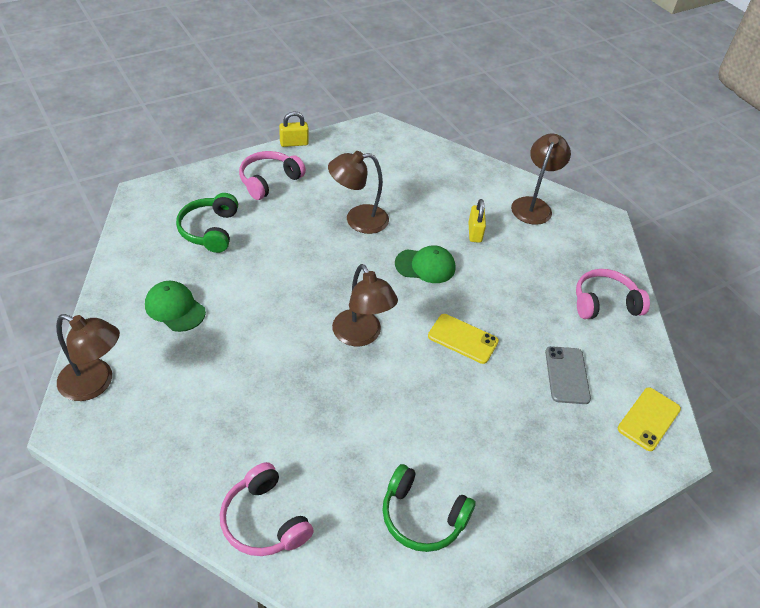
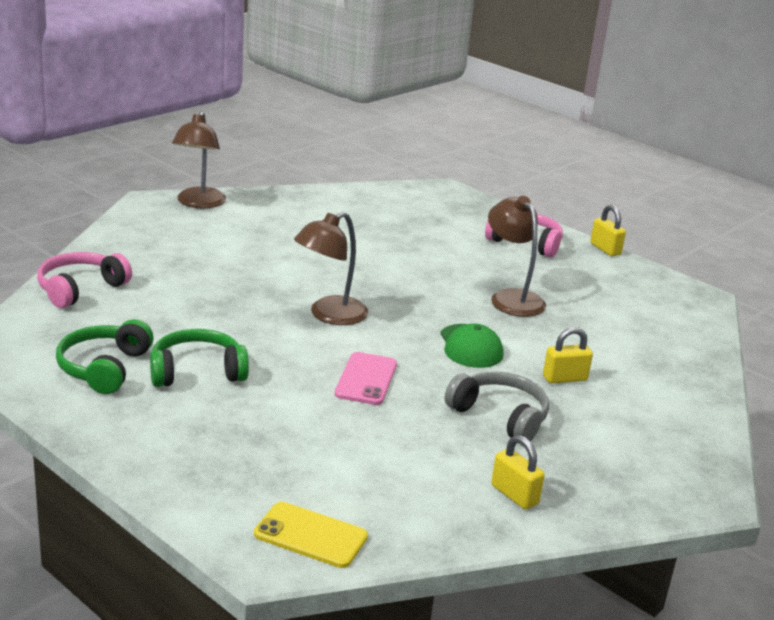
camera: 75 degrees right, 20 degrees down
(175, 308) = (304, 221): green cap -> none
(210, 230) = (421, 223): green headphones -> green headphones (197, 372)
(463, 339) = (366, 379): yellow phone -> pink phone
(518, 281) = (500, 416): none -> grey headphones
(533, 205) = (671, 425): brown lamp -> none
(567, 375) = (352, 461): grey phone -> none
(604, 303) = (514, 495): pink headphones -> yellow padlock

